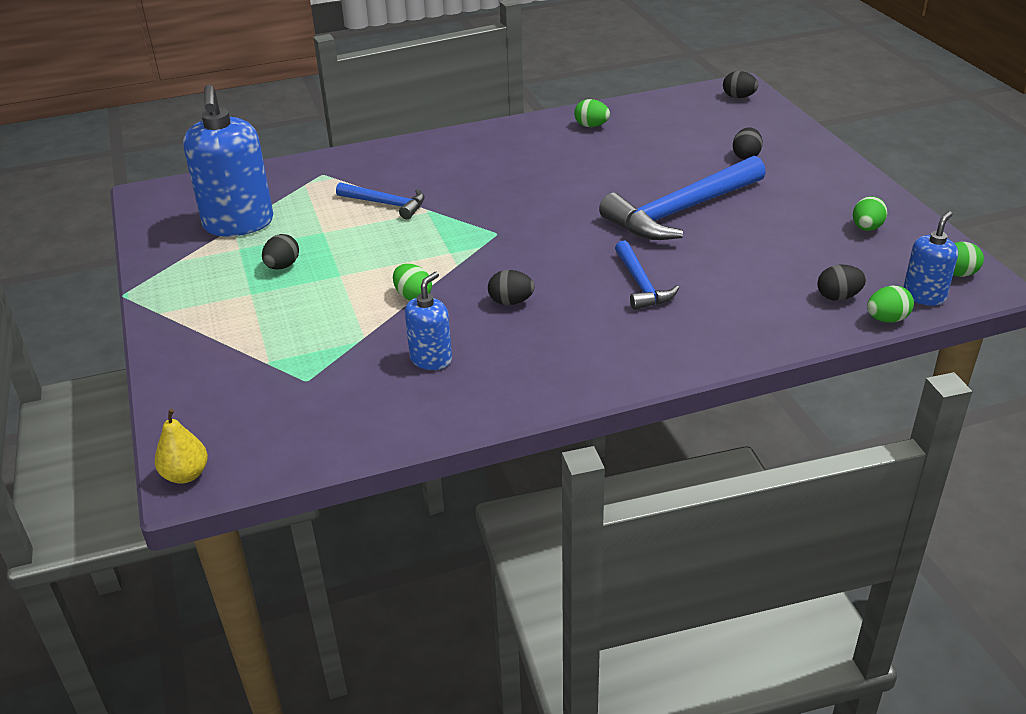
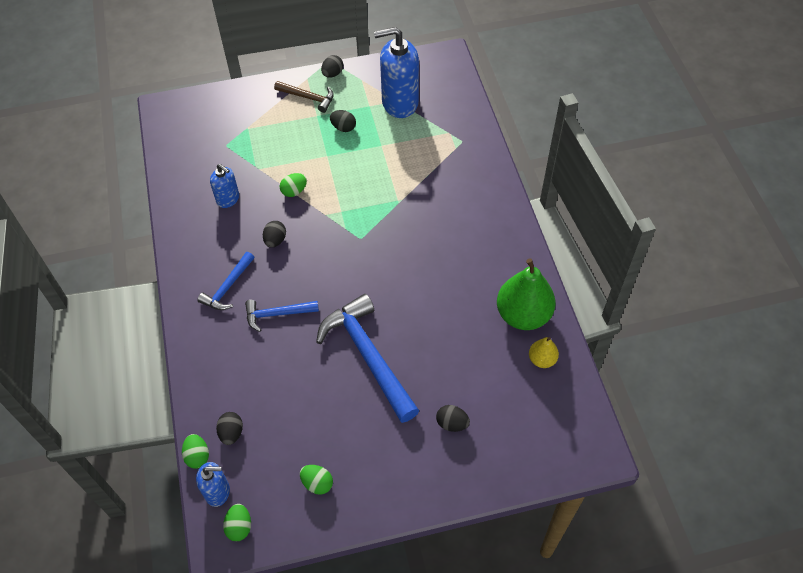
camera: 95 degrees right, 20 degrees up
(186, 475) = (166, 105): yellow pear -> yellow pear (542, 359)
(207, 306) = (308, 98): none -> brown hammer
(386, 204) = (412, 177): blue hammer -> blue hammer (228, 287)
(591, 126) = (523, 315): green egg -> green pear
(738, 97) = (575, 446): black egg -> black egg (332, 74)
(924, 296) = (217, 492): blue soap dispenser -> blue soap dispenser turned 45 degrees counterclockwise

